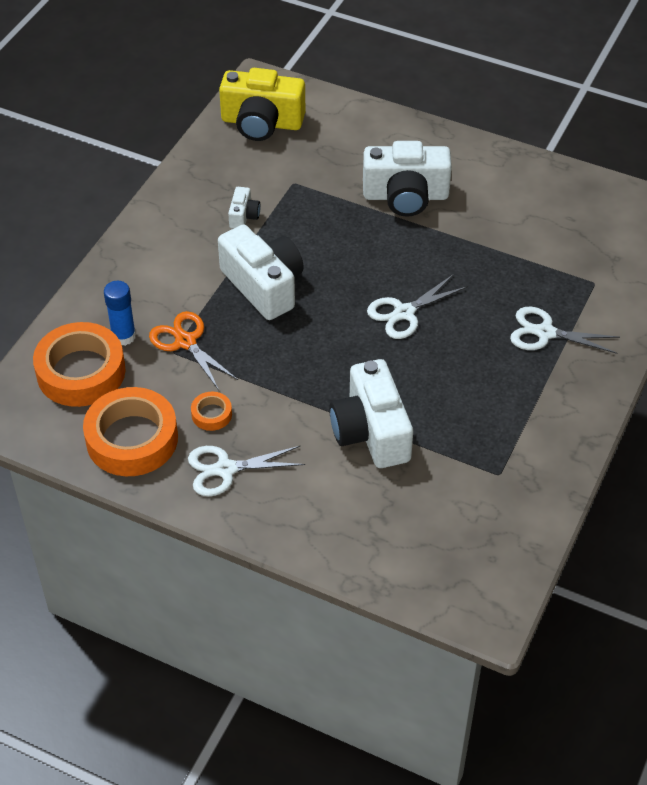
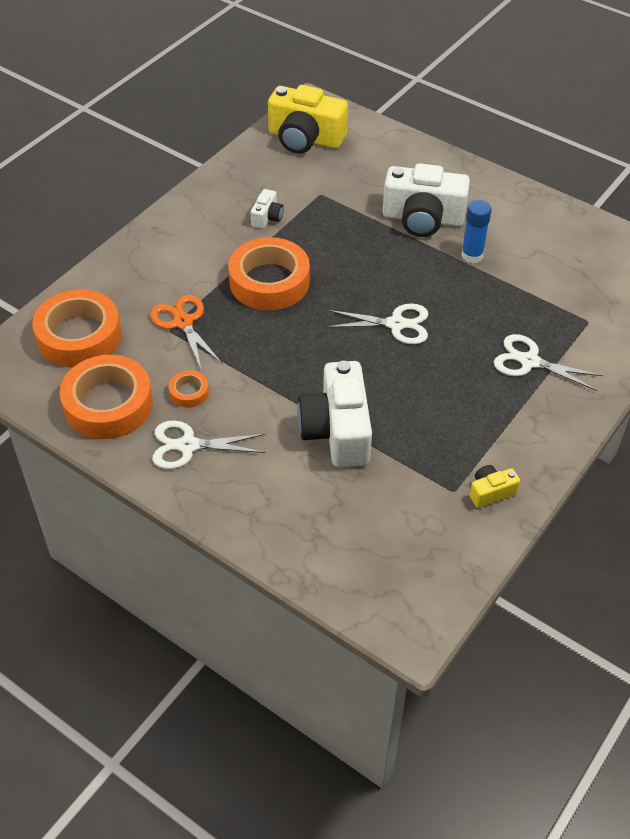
camera: 10 degrees right, 0 degrees up
(123, 336) = (127, 309): blue glue stick -> blue glue stick (472, 255)
(264, 286) = (269, 281): white camera -> orange tape
(404, 313) = (396, 324): white scissors -> white scissors turned 150 degrees counterclockwise
(535, 470) = (490, 492): none -> yellow camera

